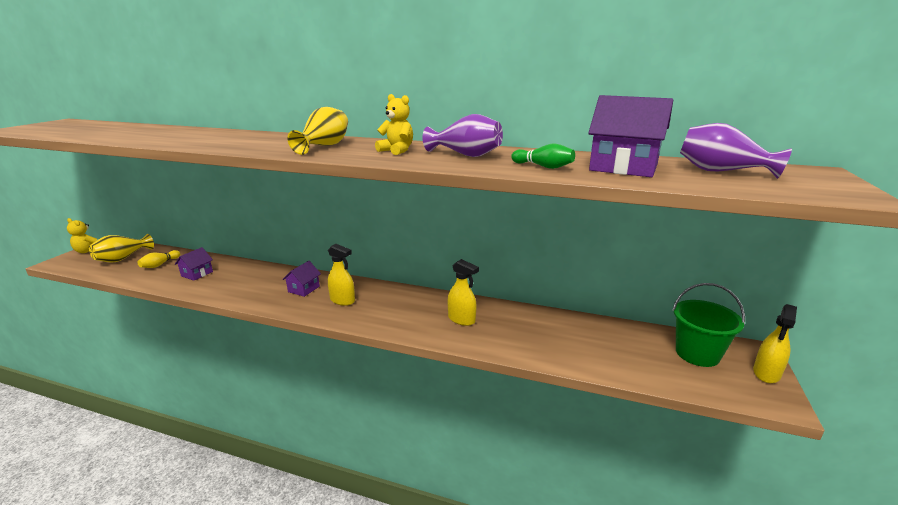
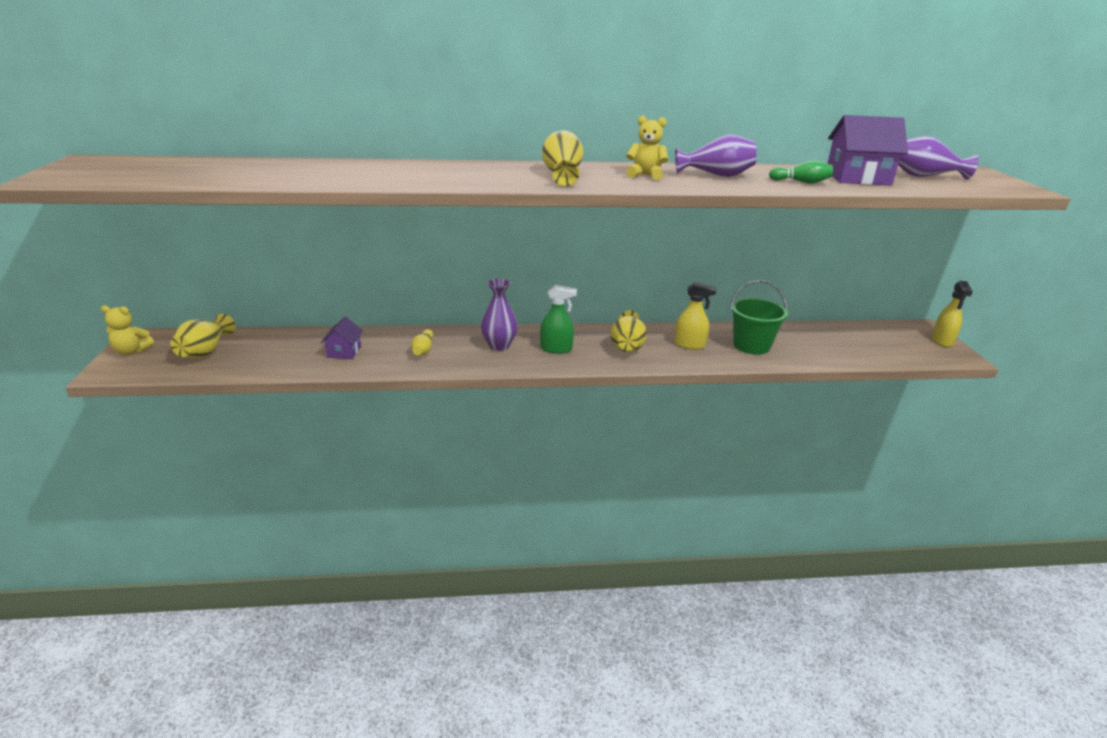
camera: 25 degrees left, 5 degrees up
(160, 264) = (274, 350): yellow bowling pin -> yellow bowling pin (423, 350)
(304, 289) = (499, 345): purple house -> purple vase
(342, 300) = (556, 349): yellow spray bottle -> green spray bottle
(404, 309) = (627, 346): none -> yellow vase
(697, 354) = (889, 336): green bucket -> green bucket (751, 345)

